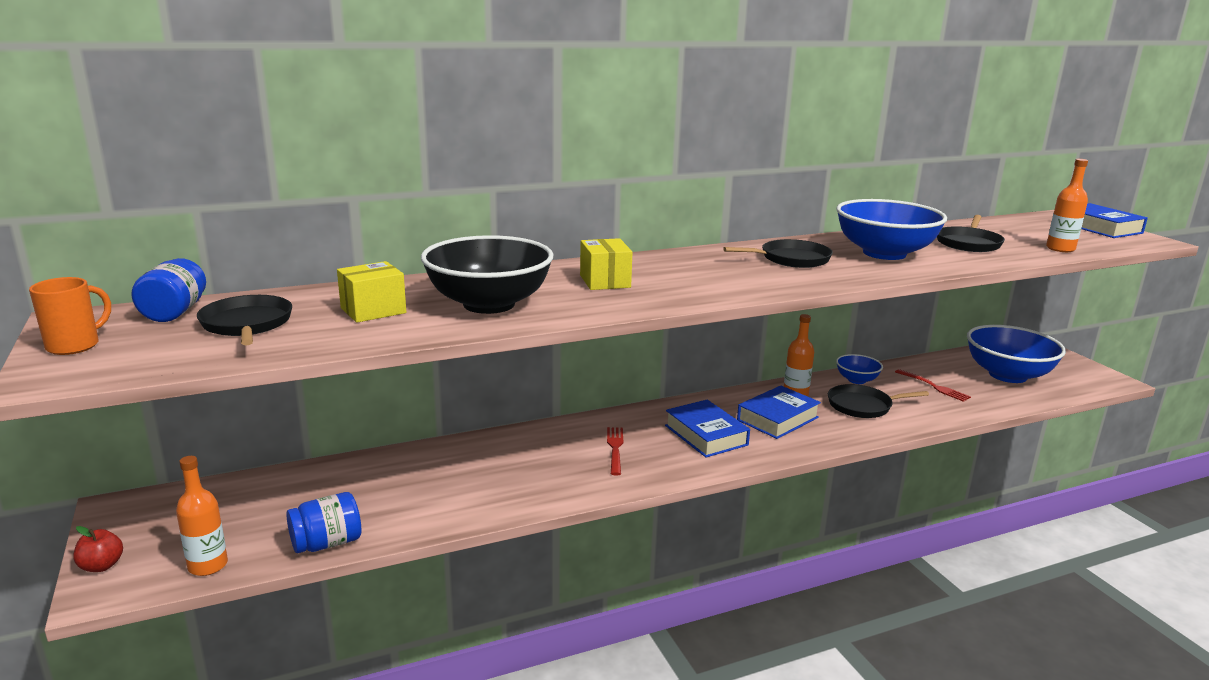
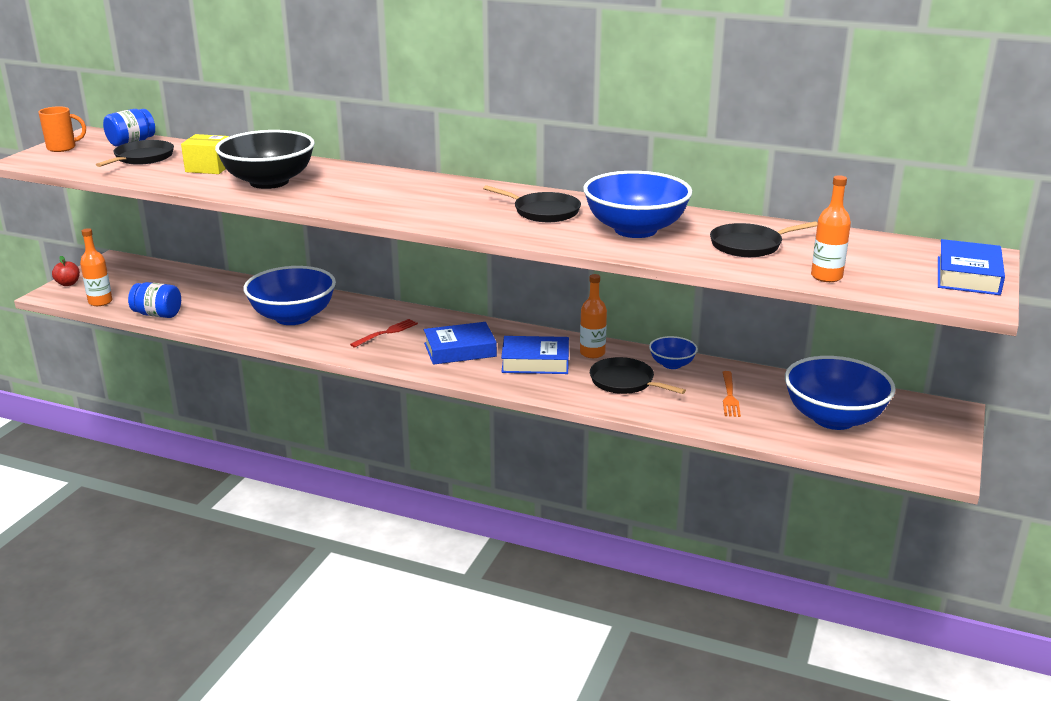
camera: 45 degrees right, 5 degrees up
(495, 474) = (293, 317): none -> blue bowl
(605, 281) = (370, 188): yellow box -> none
(706, 435) = (460, 350): blue book -> blue book turned 60 degrees clockwise
(934, 386) = (729, 396): red fork -> orange fork

